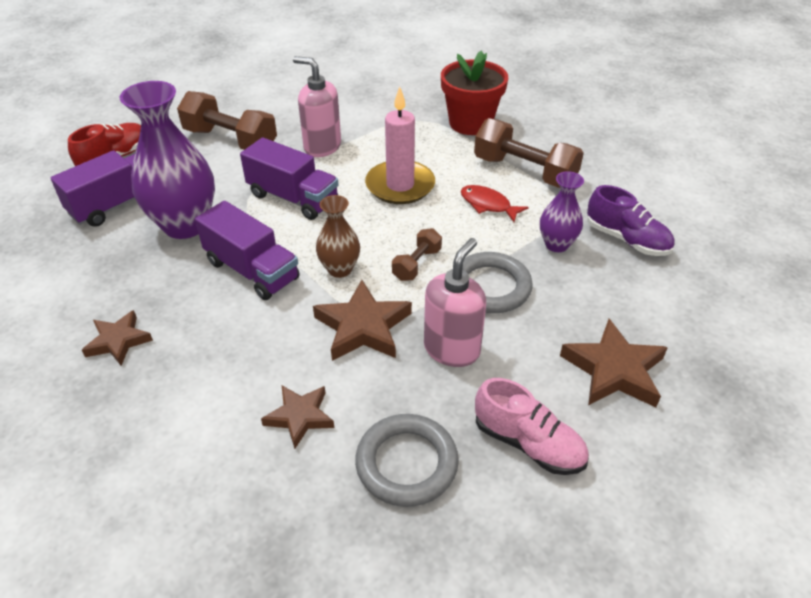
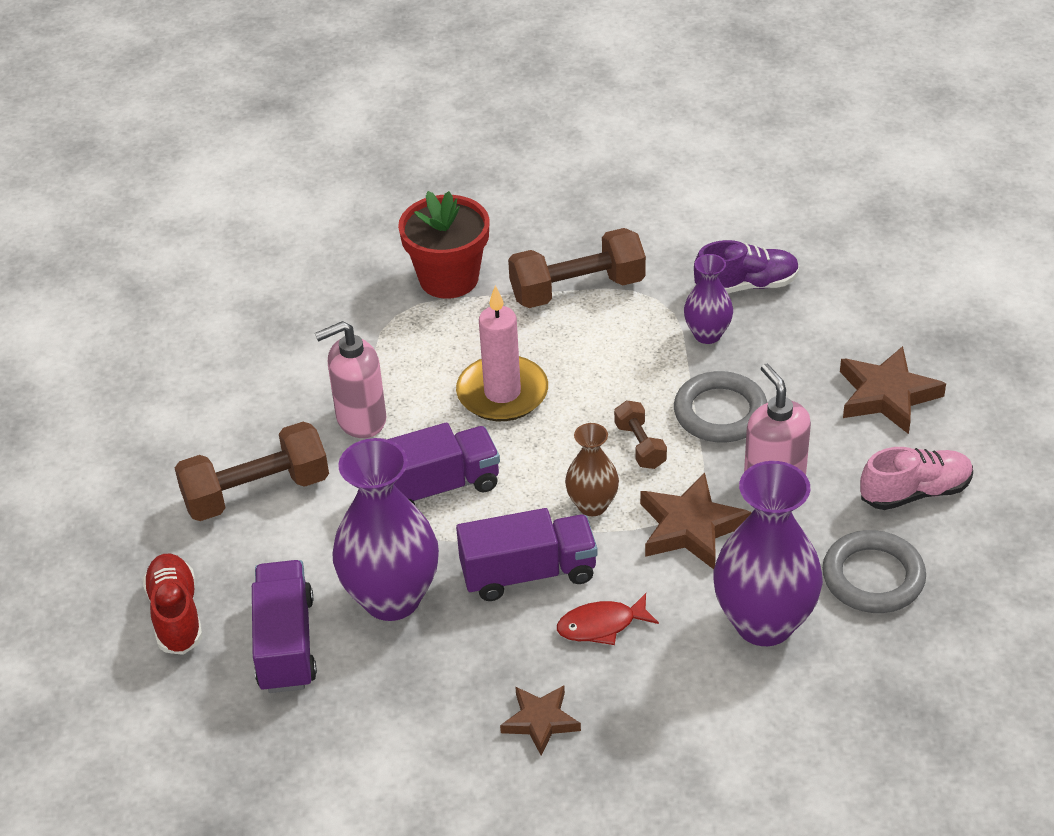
camera: 50 degrees left, 0 degrees up
(300, 417) = (764, 623): brown star -> purple vase
(488, 205) = (602, 346): red fish -> red fish (601, 625)

